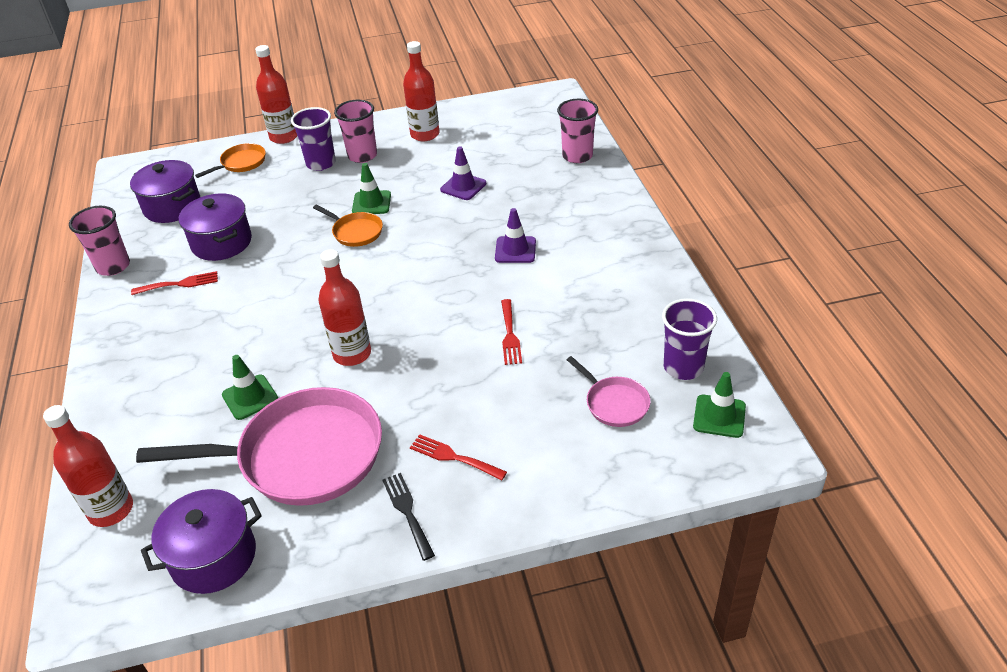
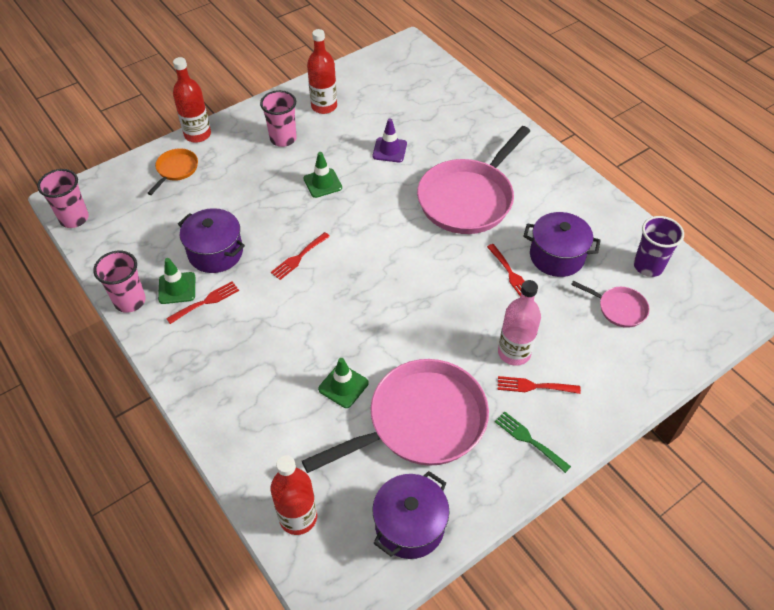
camera: 25 degrees left, 10 degrees up
(172, 207) = (142, 228): purple pot -> purple pot (557, 256)
(297, 265) = (299, 257): none -> red fork
(321, 163) = (251, 154): purple cup -> none
(352, 354) = (400, 324): red bottle -> none
(355, 232) = (327, 214): orange pan -> none
(407, 512) = (529, 440): black fork -> green fork
(456, 416) = (514, 352): none -> pink bottle
(515, 250) = (468, 199): purple traffic cone -> pink pan
(577, 156) = (463, 101): pink cup -> pink cup (74, 218)
(719, 416) = (693, 298): green traffic cone -> green traffic cone (177, 288)

